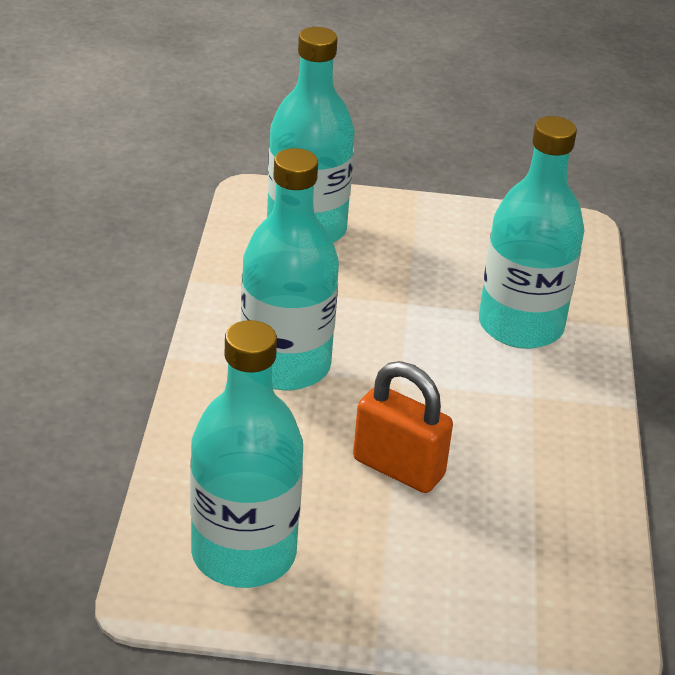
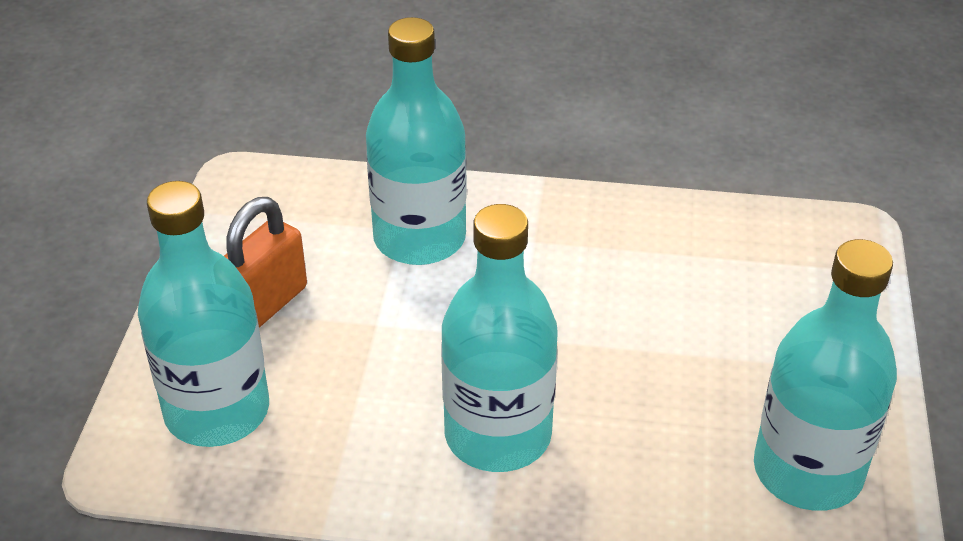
camera: 85 degrees left, 5 degrees up
(398, 468) = (657, 346): orange padlock -> orange padlock (266, 304)

